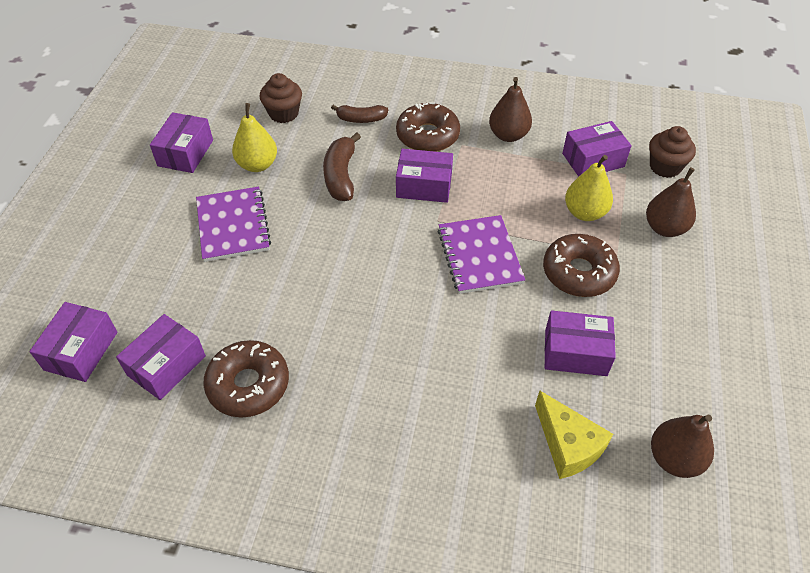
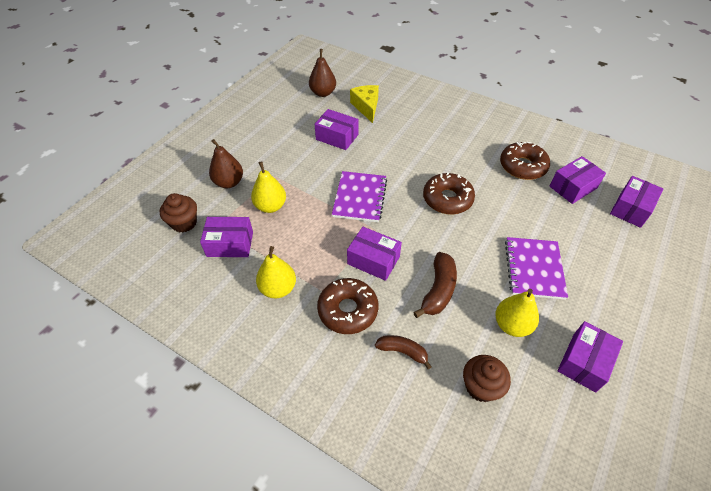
camera: 160 degrees left, 0 degrees up
(508, 135) = (278, 288): brown pear -> yellow pear
(578, 272) = (305, 172): brown donut -> brown donut (447, 199)

